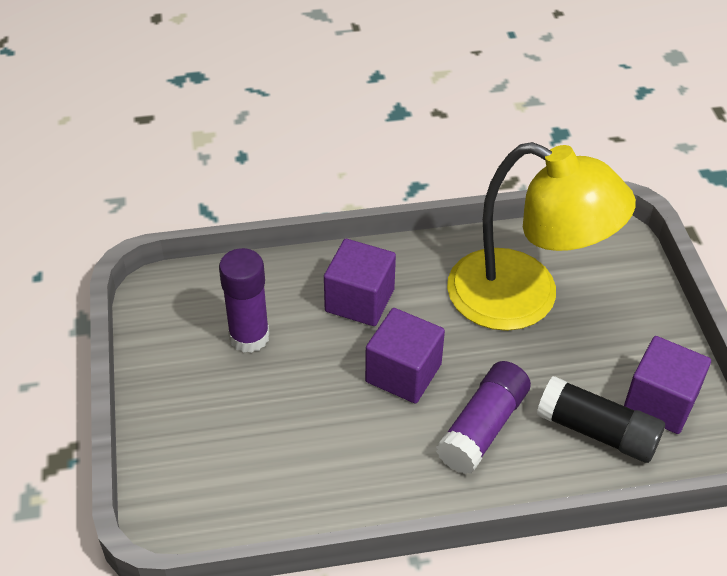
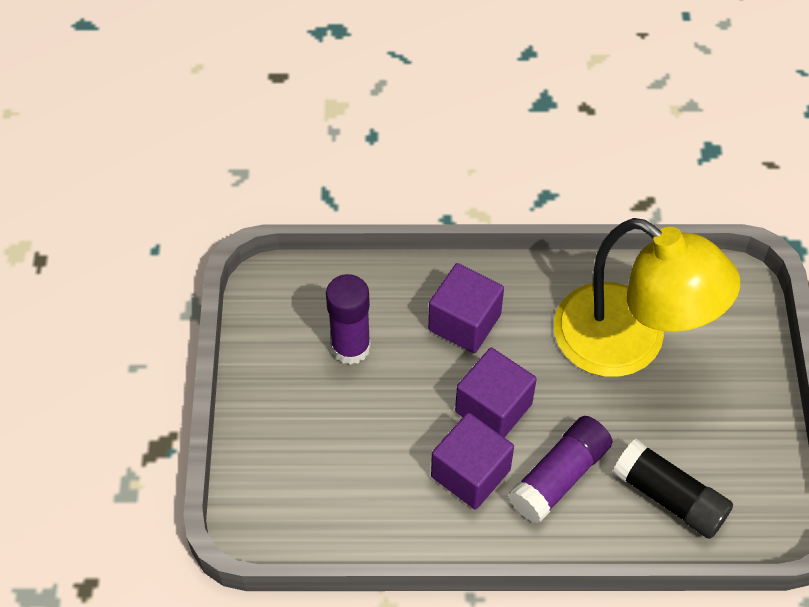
camera: 10 degrees right, 10 degrees up
(660, 402) = (739, 476): purple cube -> purple cube (470, 473)

